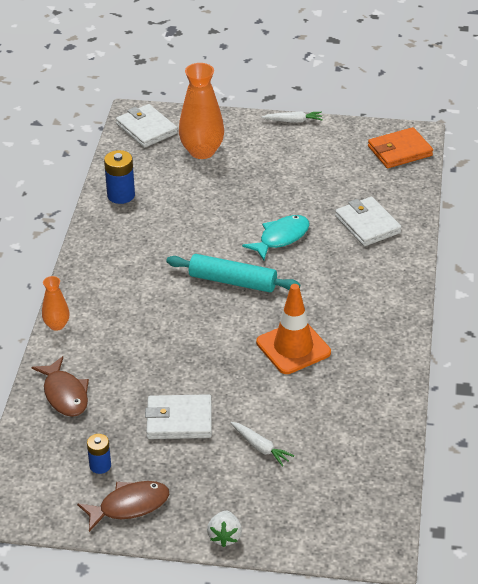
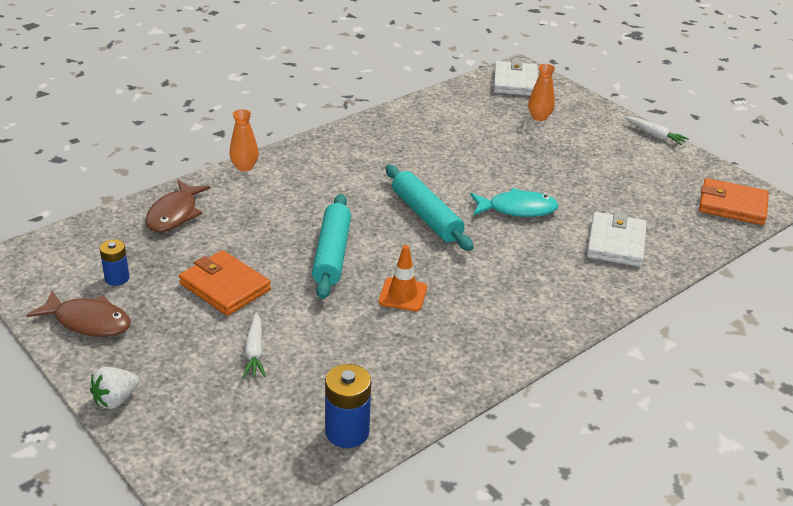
camera: 40 degrees right, 5 degrees down
(121, 195) = (427, 113): blue battery -> blue battery (347, 432)
(179, 420) = (225, 287): white wallet -> orange wallet
(202, 151) = (539, 117): orange vase -> orange vase, size x0.53
(212, 350) = (332, 254): none -> turquoise rolling pin
(293, 347) = (403, 295): orange traffic cone -> orange traffic cone, size x0.61

